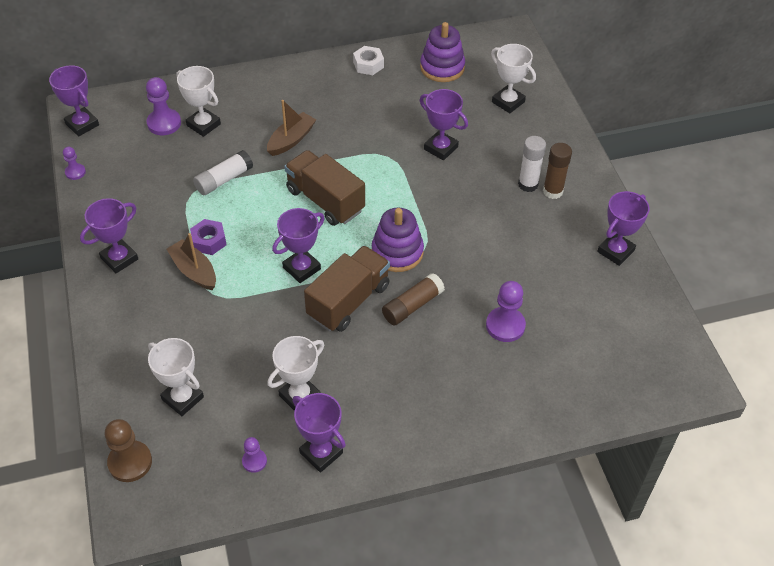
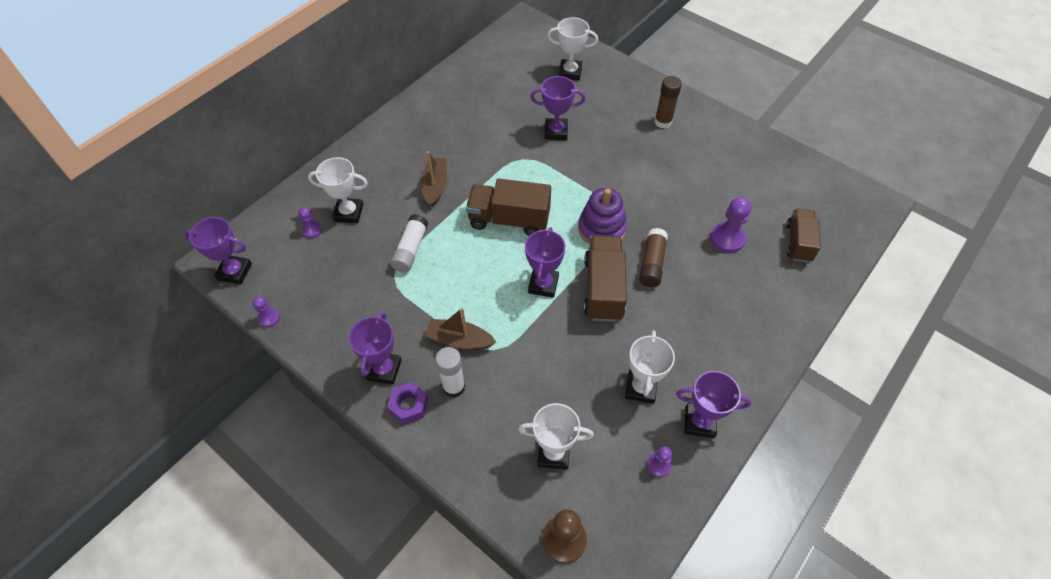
camera: 35 degrees left, 5 degrees up
(164, 123) = (312, 230): purple pawn -> purple pawn, size x0.57
(209, 241) = (447, 307): purple nut -> purple nut (409, 406)
(368, 65) = (439, 95): white nut -> none
(442, 67) = (498, 70): purple stacking toy -> none
(528, 184) = (642, 126): white glue stick -> white glue stick (454, 387)
(572, 369) = (798, 242): none -> brown truck
(615, 251) = (743, 142): purple trophy -> none

